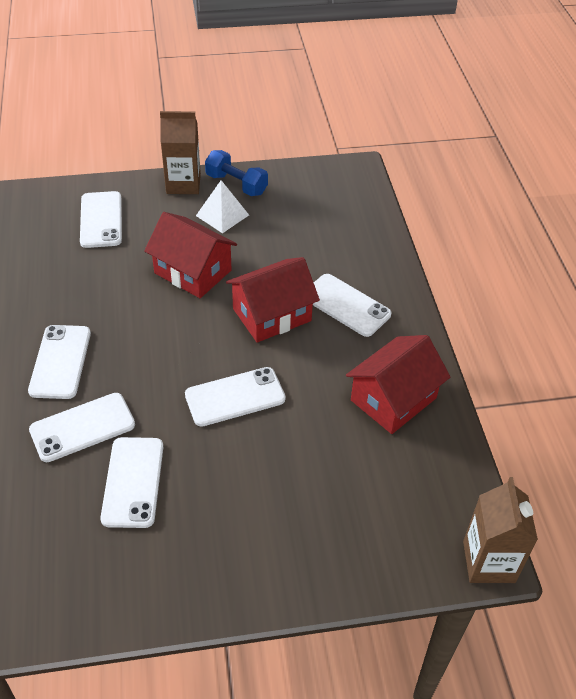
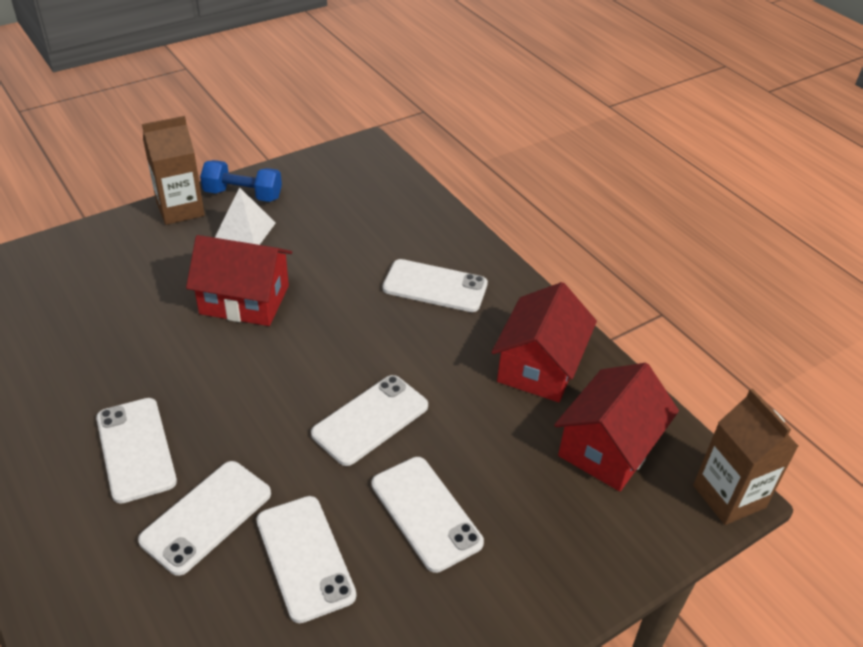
camera: 25 degrees left, 5 degrees down
(101, 220) = (100, 273): white phone -> white phone (426, 513)
(272, 315) = (361, 319): red house -> red house (608, 447)

